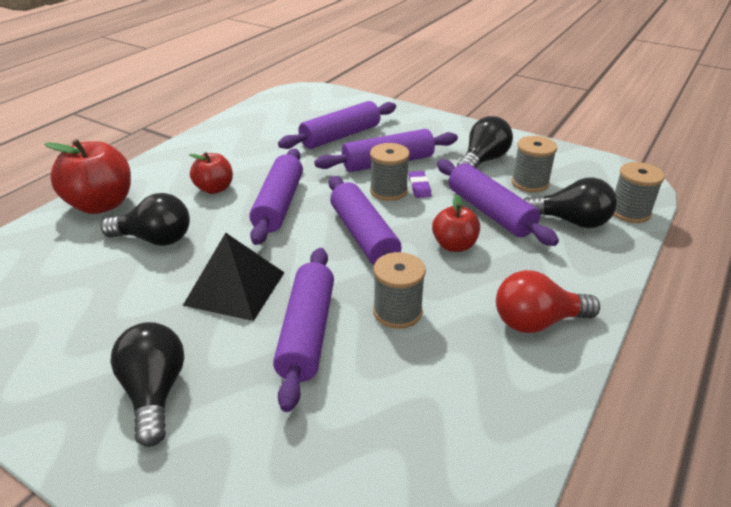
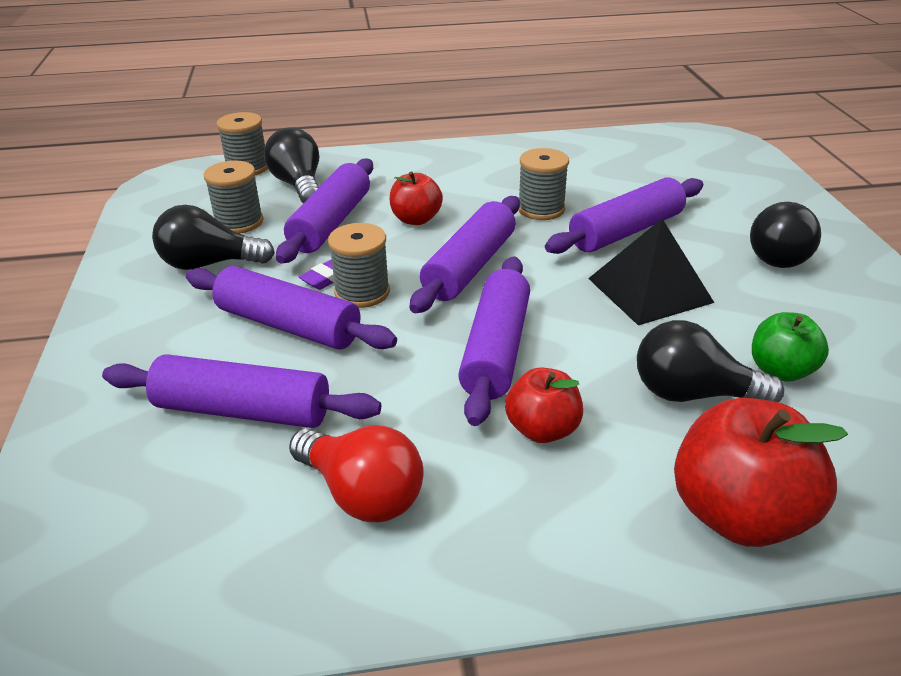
camera: 130 degrees left, 0 degrees up
(109, 280) = (780, 370): none -> green apple
(155, 239) = (692, 394): black light bulb -> black light bulb turned 45 degrees counterclockwise
(279, 204) = (496, 350): purple rolling pin -> purple rolling pin turned 45 degrees counterclockwise
(537, 322) = (464, 163): red light bulb -> red light bulb (362, 494)

